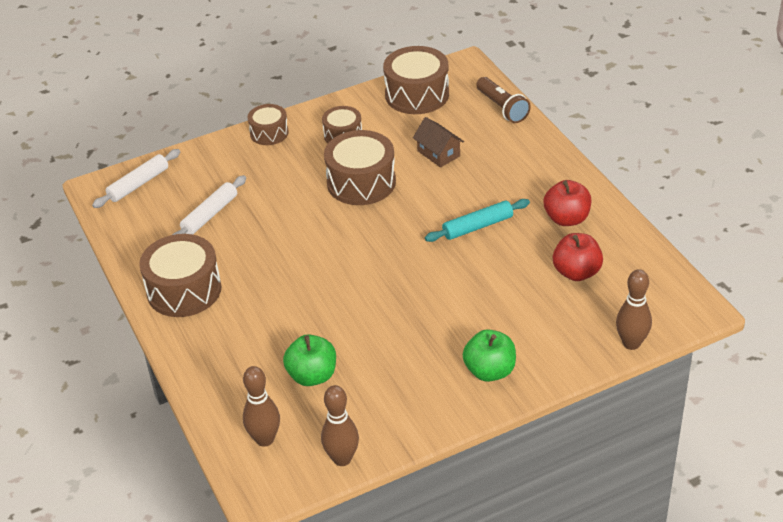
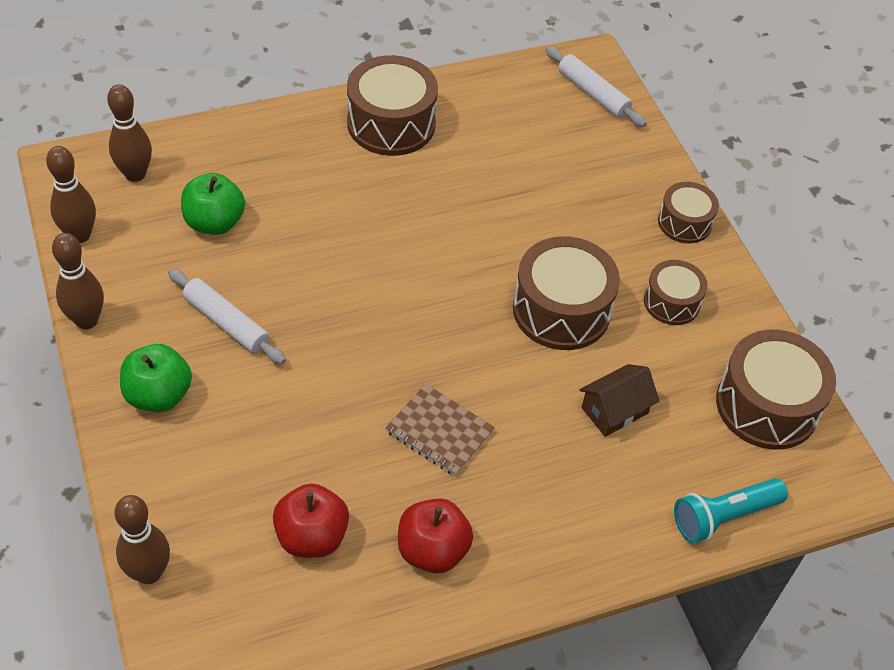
camera: 90 degrees right, 10 degrees up
(210, 215) = (522, 153): white rolling pin -> white rolling pin (226, 323)
(431, 430) = (86, 320): none -> brown bowling pin
(478, 226) = (439, 431): turquoise rolling pin -> brown notebook
(502, 108) = (723, 517): brown flashlight -> turquoise flashlight

